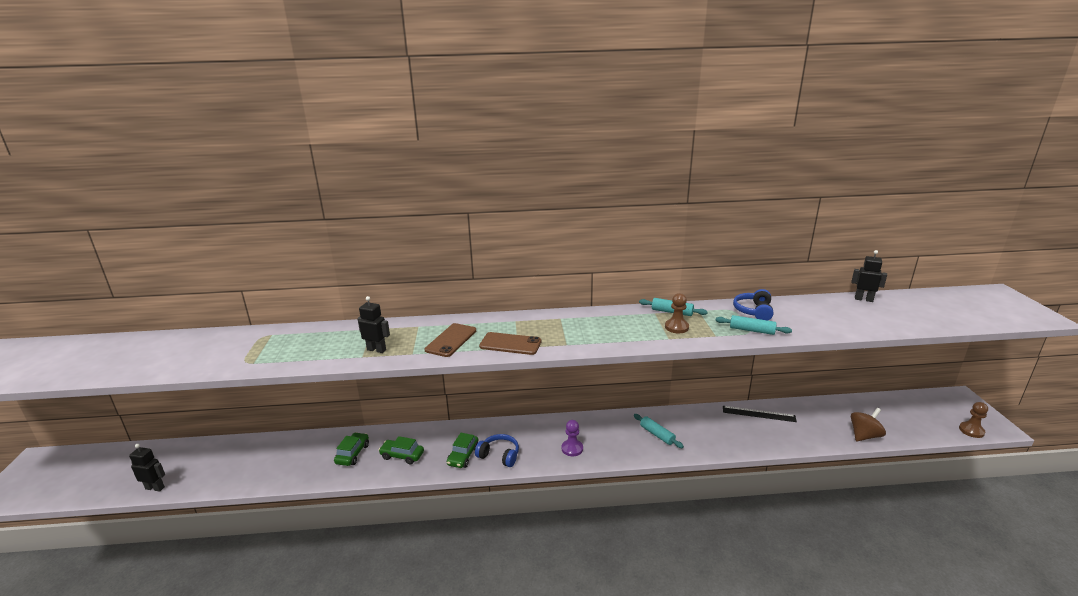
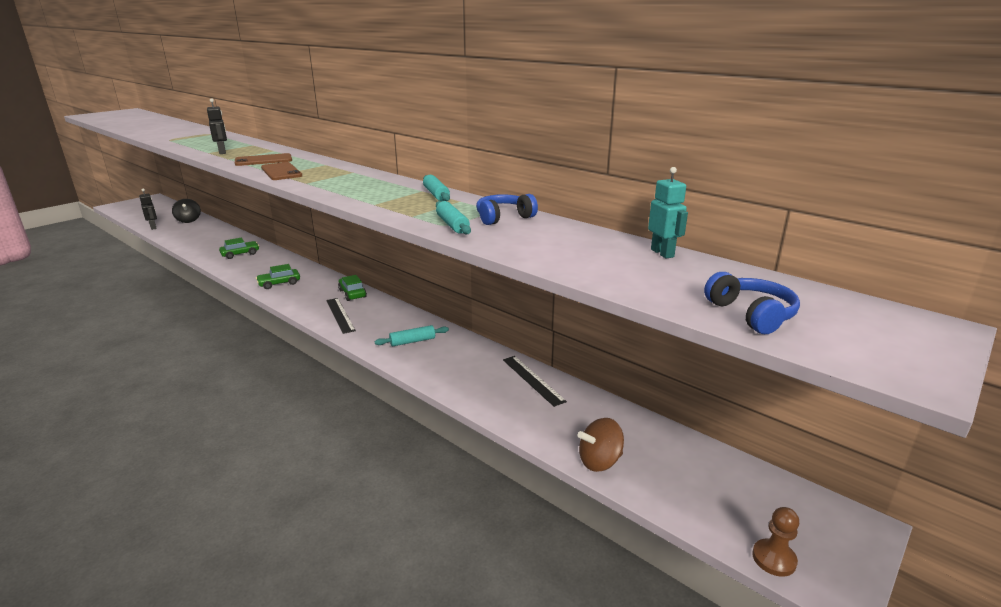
camera: 45 degrees right, 0 degrees up
(184, 456) = (188, 220): none -> black spinning top
(402, 455) = (256, 267): green car -> green car (352, 293)
(499, 455) = (295, 294): blue headphones -> blue headphones (751, 314)
(572, 449) = (340, 315): purple pawn -> black ruler
(657, 435) = (412, 341): turquoise rolling pin -> turquoise rolling pin turned 60 degrees clockwise
(676, 327) = (404, 202): brown pawn -> none
(863, 299) = (662, 253): black robot -> turquoise robot
(864, 436) = (599, 461): brown spinning top -> brown spinning top turned 150 degrees clockwise

